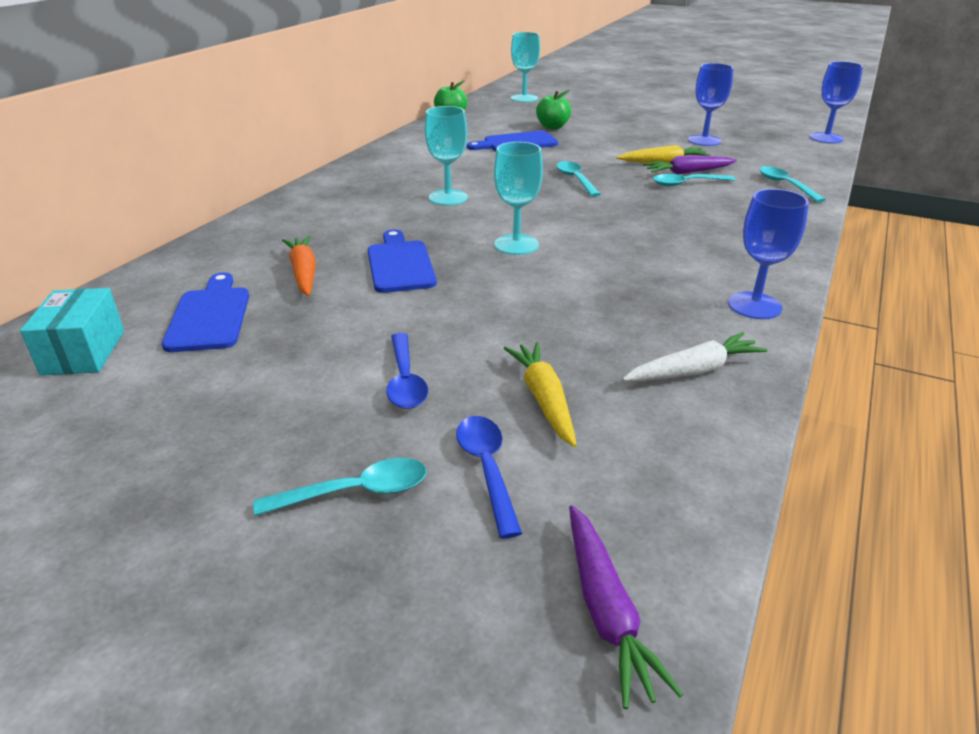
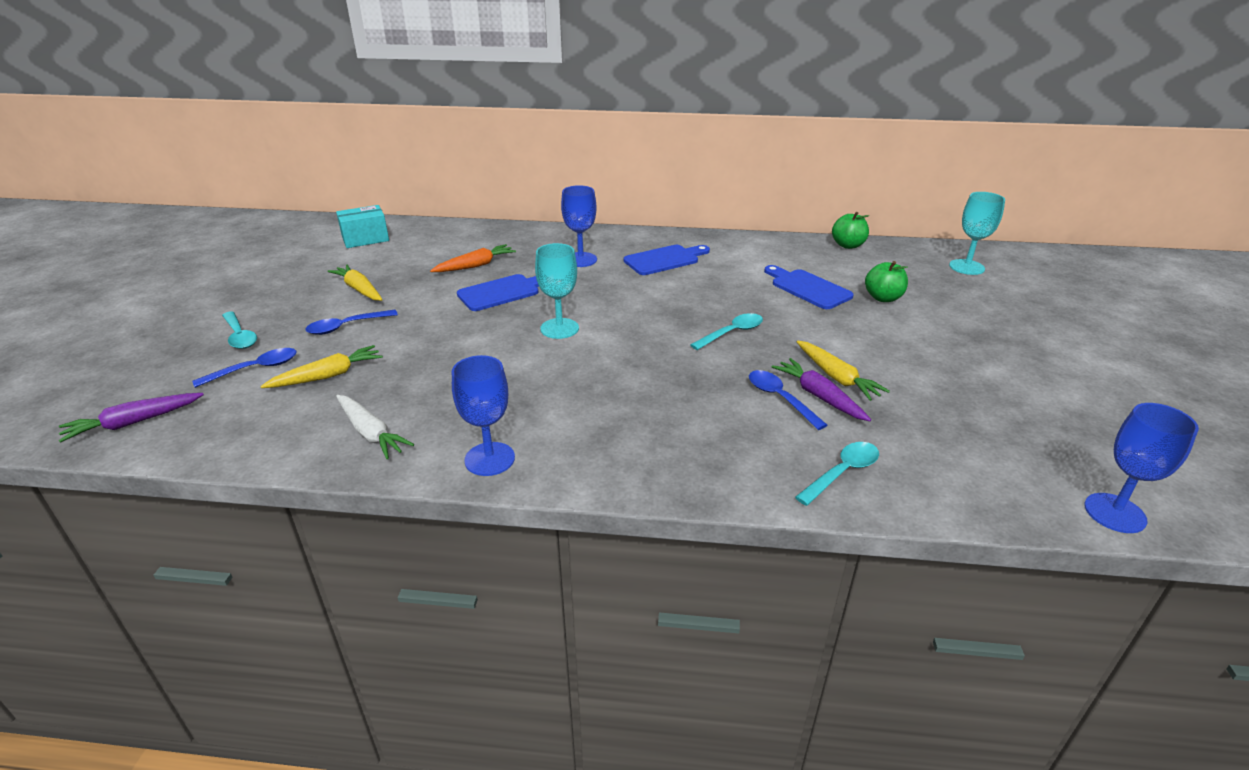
camera: 70 degrees right, 0 degrees up
(210, 316) = (410, 256): blue cutting board -> blue cutting board (664, 260)
(286, 365) = (359, 289): none -> yellow carrot
(448, 198) = (637, 284): turquoise goblet -> none
(687, 184) = (780, 398): turquoise spoon -> blue spoon
(704, 140) = (957, 399): blue goblet -> blue goblet (580, 260)

